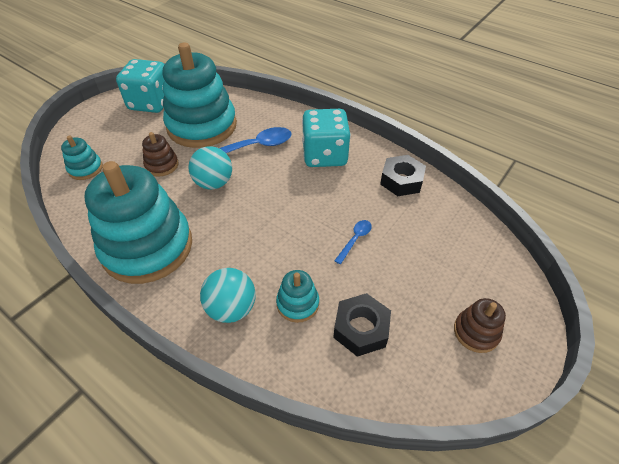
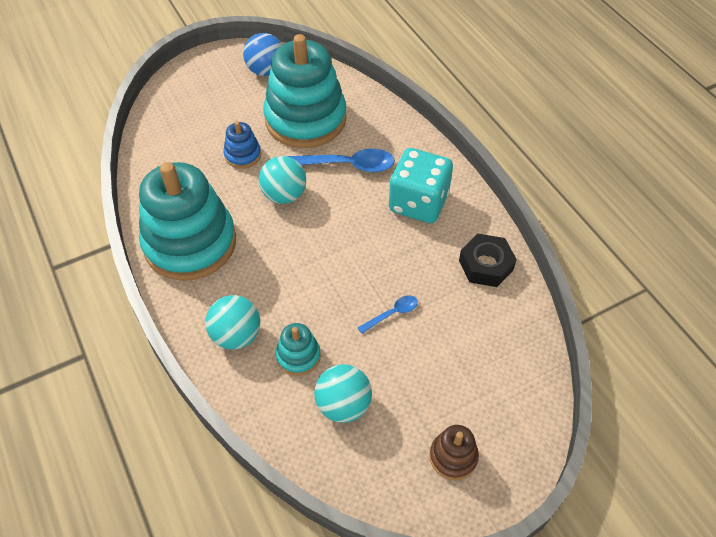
camera: 25 degrees right, 5 degrees up
(85, 169) = (169, 133): turquoise stacking toy -> none
(151, 103) = (266, 70): turquoise dice -> blue ball
(162, 165) = (243, 155): brown stacking toy -> blue stacking toy
(361, 329) = (343, 405): black nut -> turquoise ball

